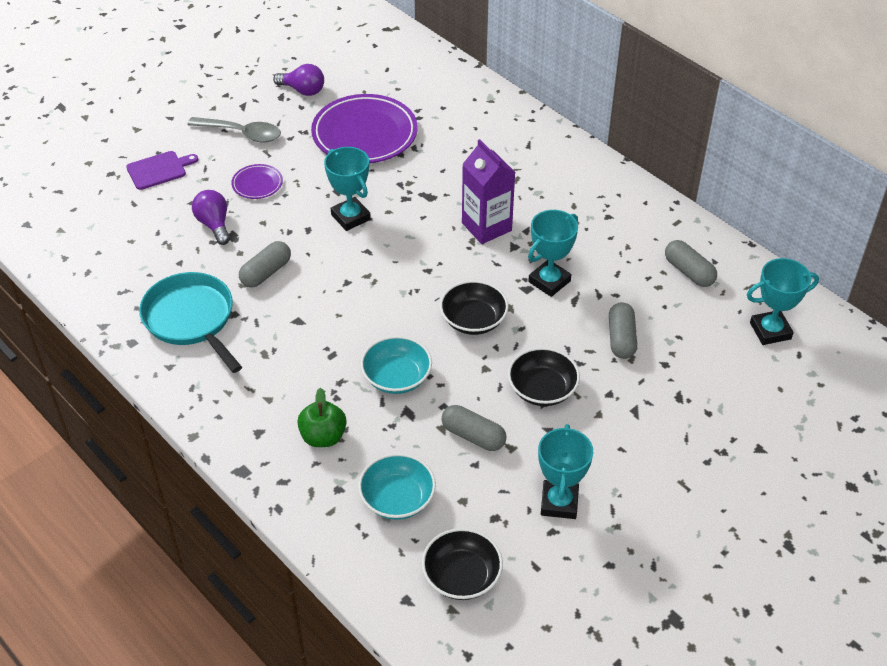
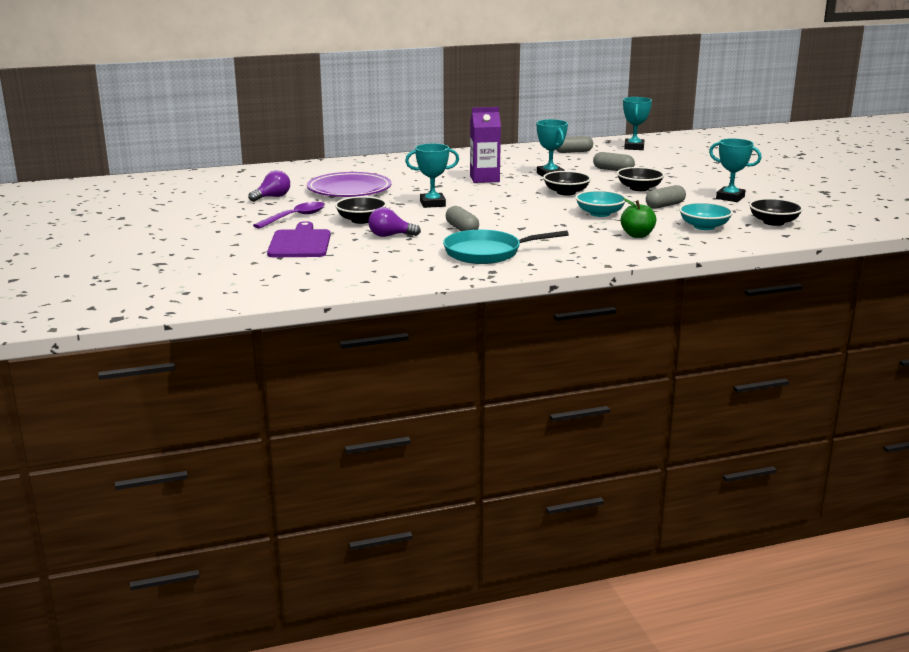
camera: 65 degrees left, 25 degrees down
(159, 170) = (300, 243): purple cutting board -> purple cutting board, size x1.57
(242, 134) = (295, 217): grey spoon -> purple spoon
(257, 184) = (361, 220): purple plate -> black bowl

